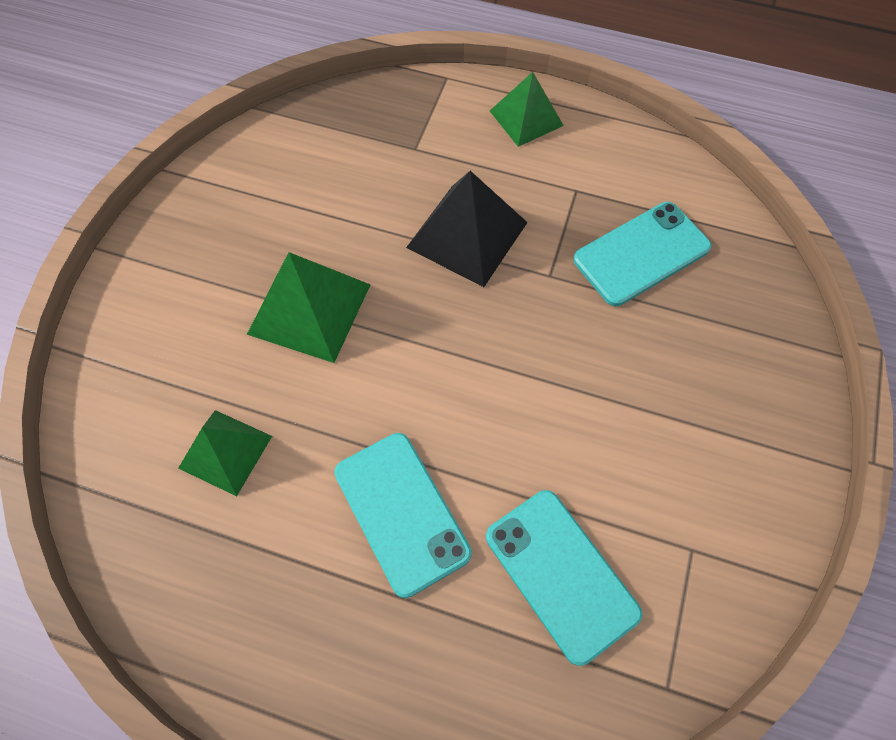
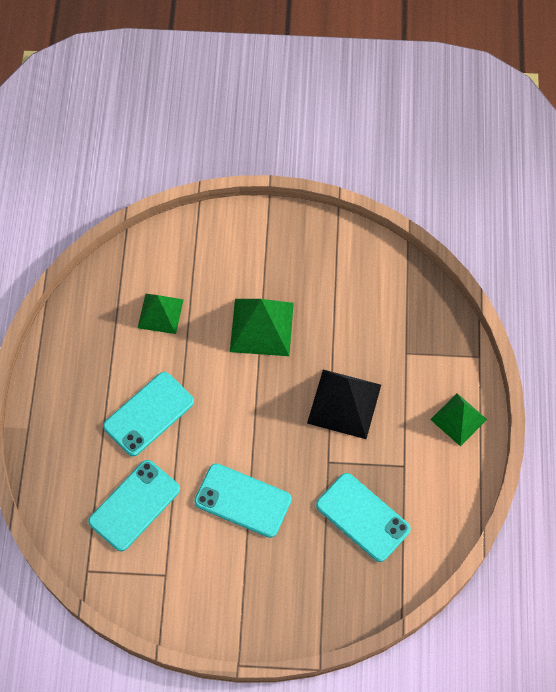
camera: 75 degrees right, 0 degrees up
(586, 401) = (243, 500): none -> turquoise phone

